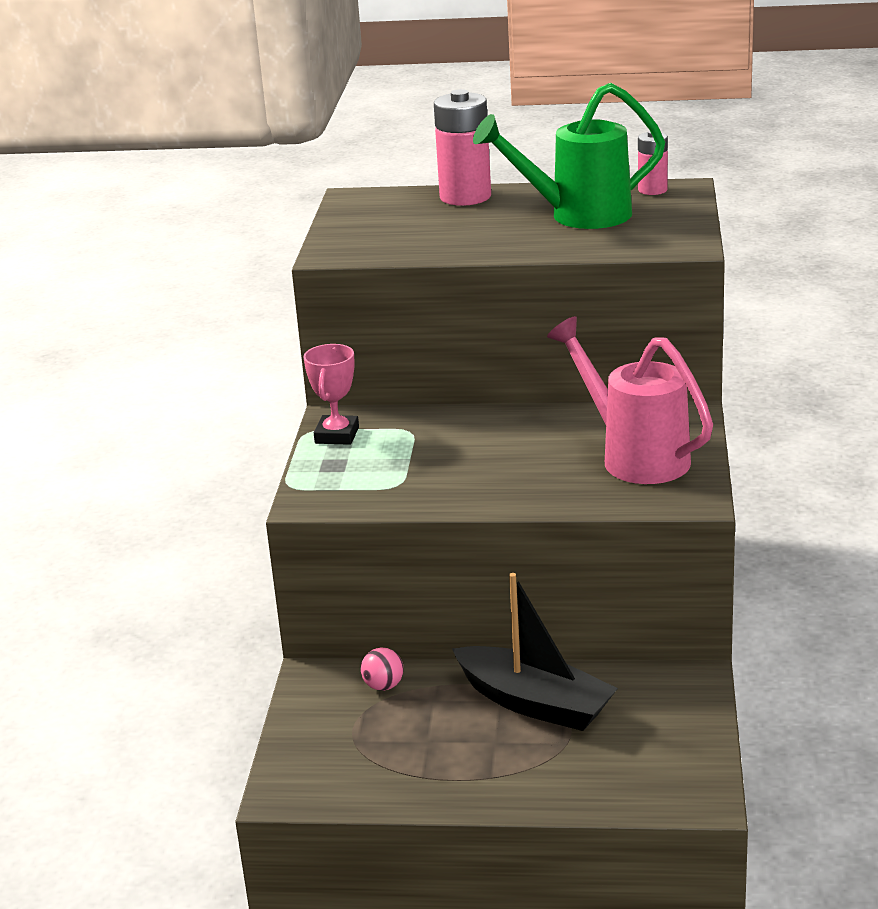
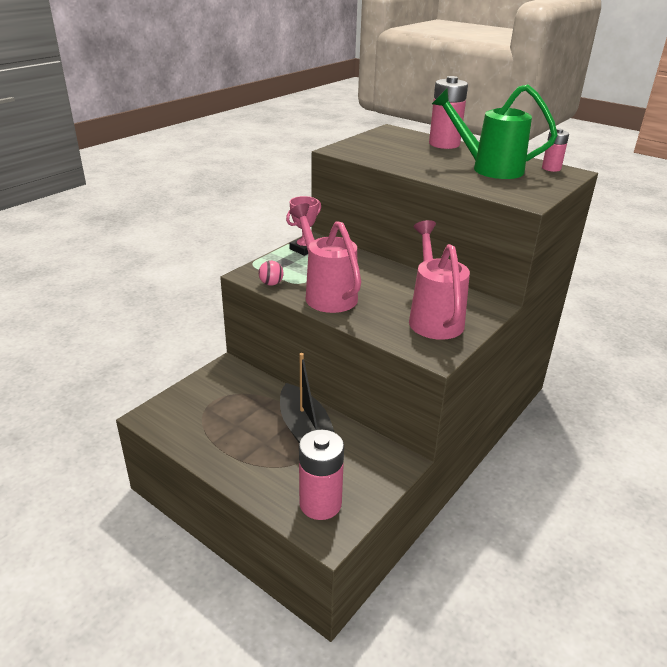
camera: 30 degrees right, 5 degrees up
(383, 686) = (249, 387): pink ball -> pink ball (271, 284)
(457, 483) = (326, 294): none -> pink watering can
(651, 771) = (320, 504): none -> pink battery

